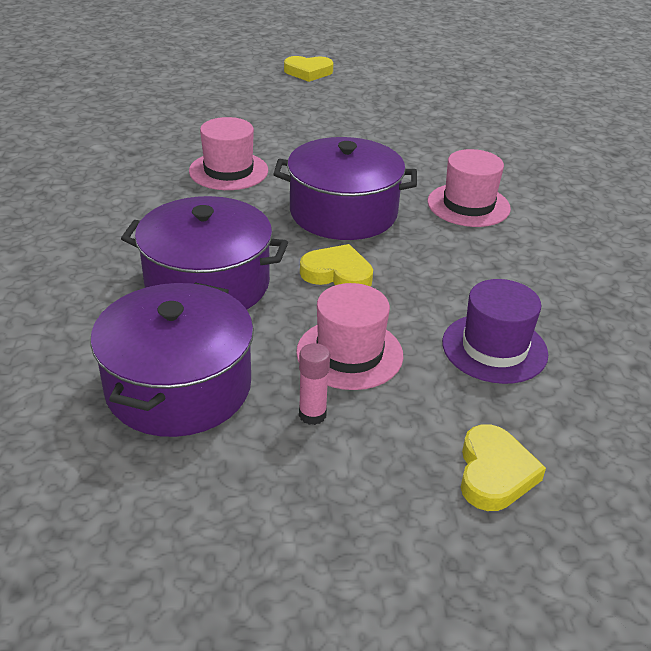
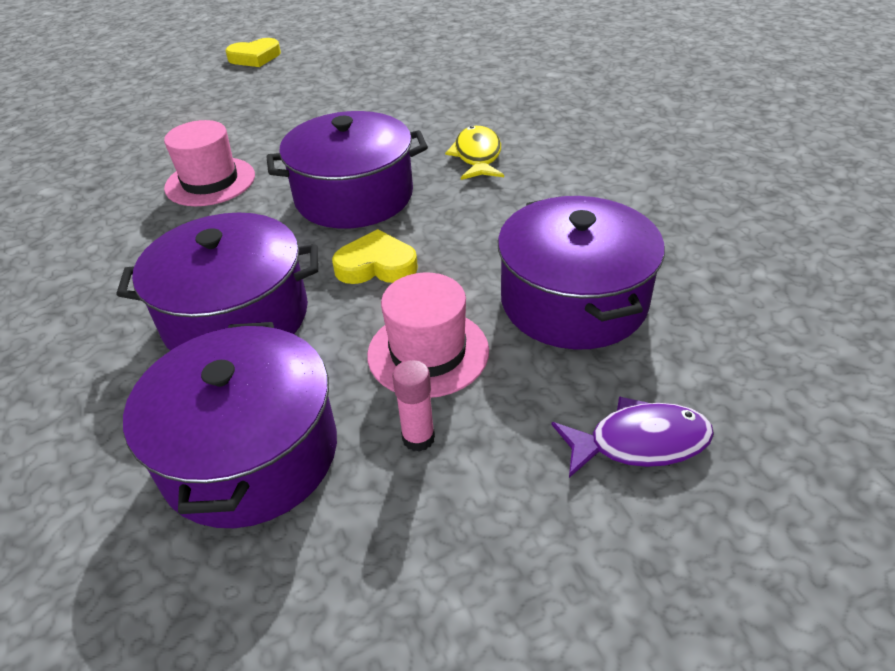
camera: 15 degrees left, 5 degrees up
(468, 205) = (477, 156): pink hat -> yellow fish
(494, 348) = (573, 301): purple hat -> purple pot
(494, 473) = (639, 442): yellow heart -> purple fish

